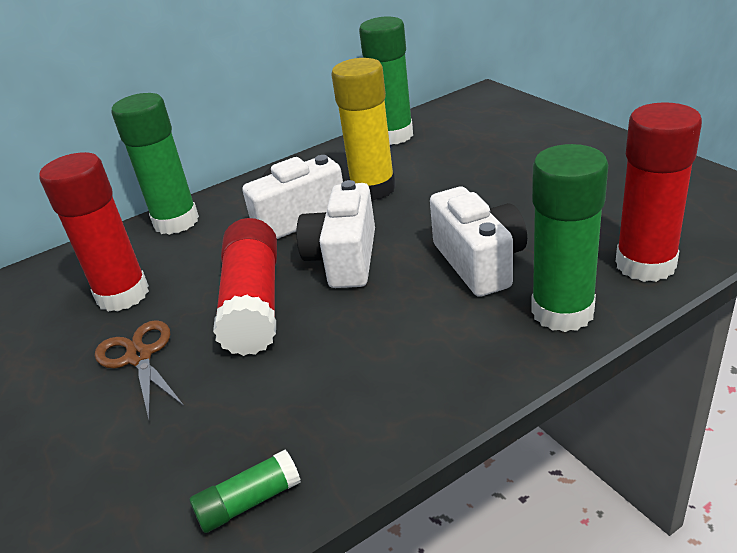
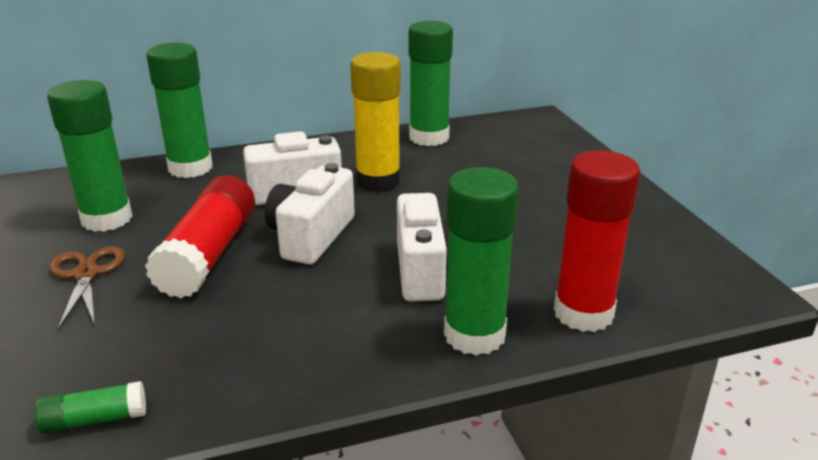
camera: 10 degrees right, 5 degrees down
(123, 295) = (107, 219): red glue stick -> green glue stick

